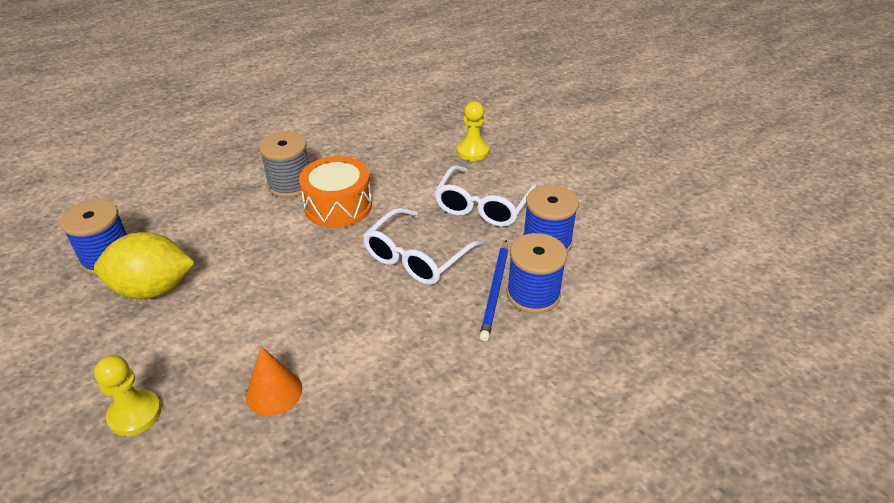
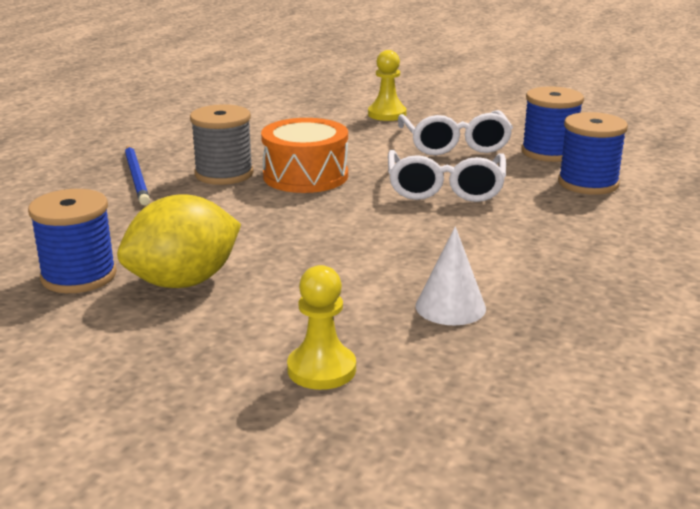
camera: 30 degrees left, 15 degrees down
(274, 392) = (450, 307): orange cone -> white cone
(495, 291) = (552, 189): blue pencil -> blue pencil (137, 177)

